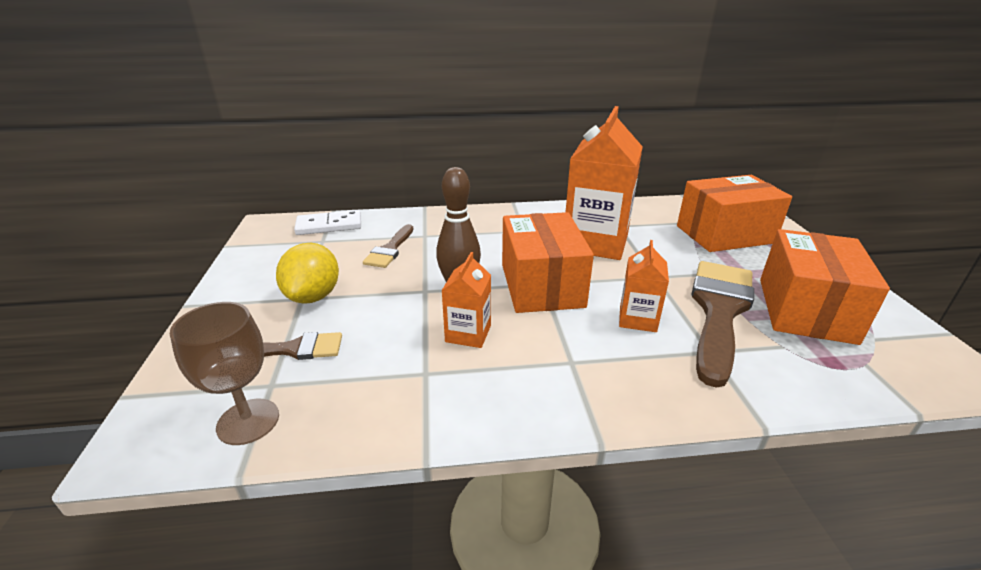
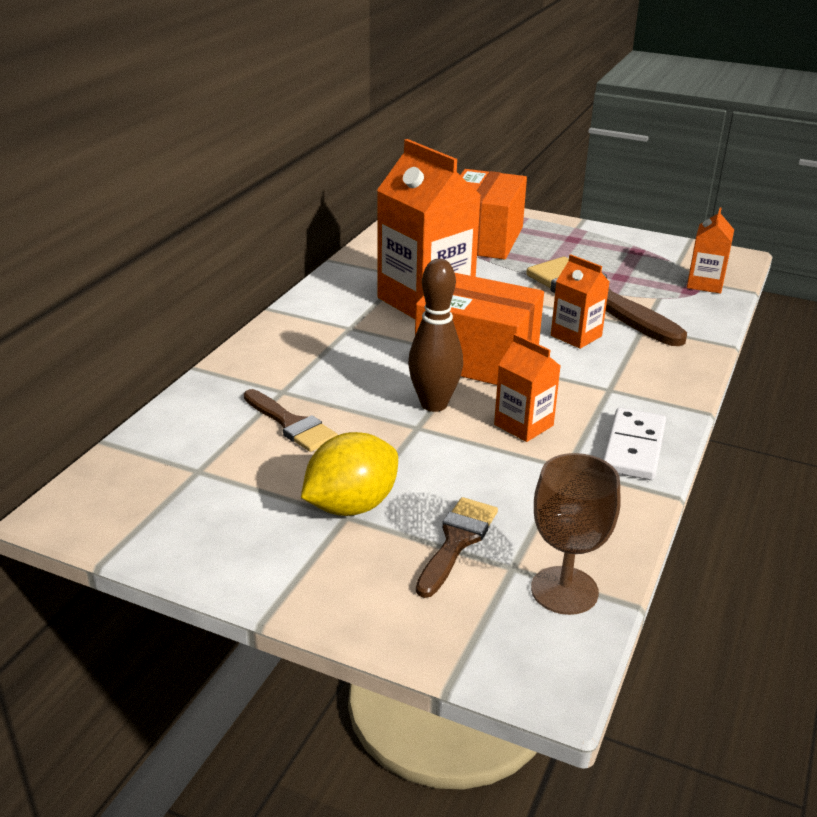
camera: 60 degrees left, 0 degrees up
(313, 296) = (351, 506): yellow lemon -> yellow lemon turned 75 degrees counterclockwise
(329, 225) = (154, 454): white domino -> white domino (633, 448)
(805, 310) = (625, 267): orange box -> none
(866, 369) = (705, 284): none -> orange carton

